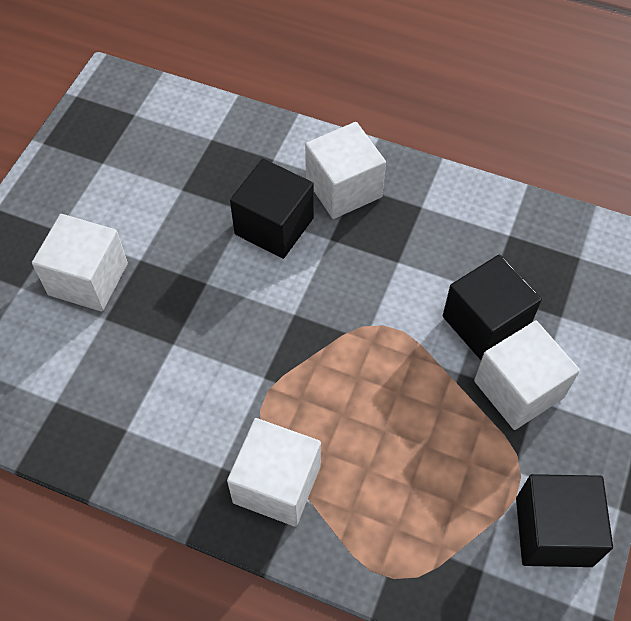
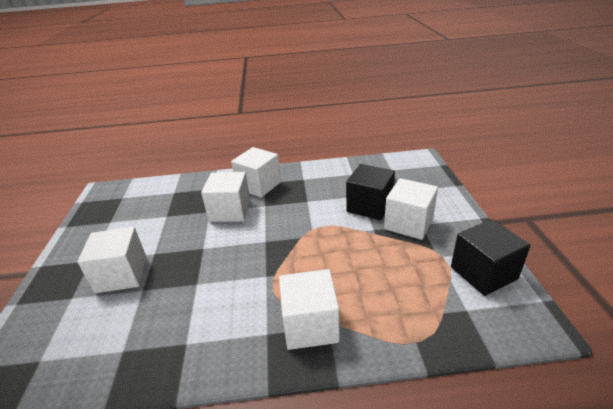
camera: 25 degrees left, 25 degrees down
(274, 226) = (230, 211): black cube -> white cube

